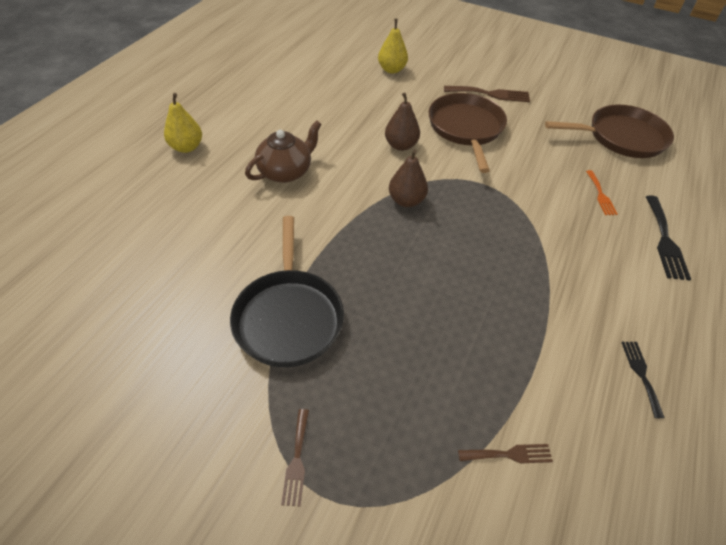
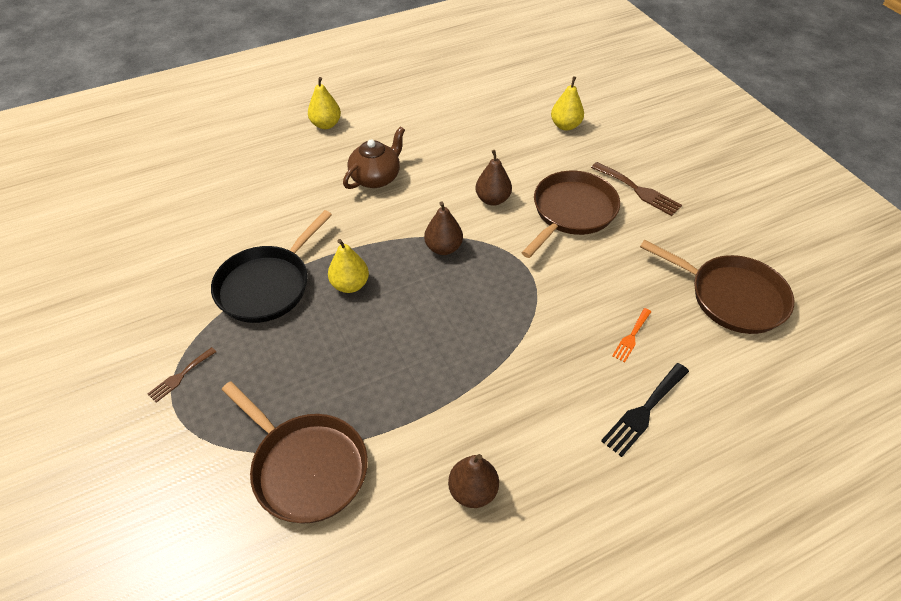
camera: 40 degrees right, 0 degrees up
(286, 171) = (376, 177): brown teapot -> brown teapot turned 45 degrees counterclockwise
(364, 272) = (350, 285): none -> yellow pear
(509, 454) = (306, 467): brown fork -> brown pan
(641, 374) = (473, 491): black fork -> brown pear

